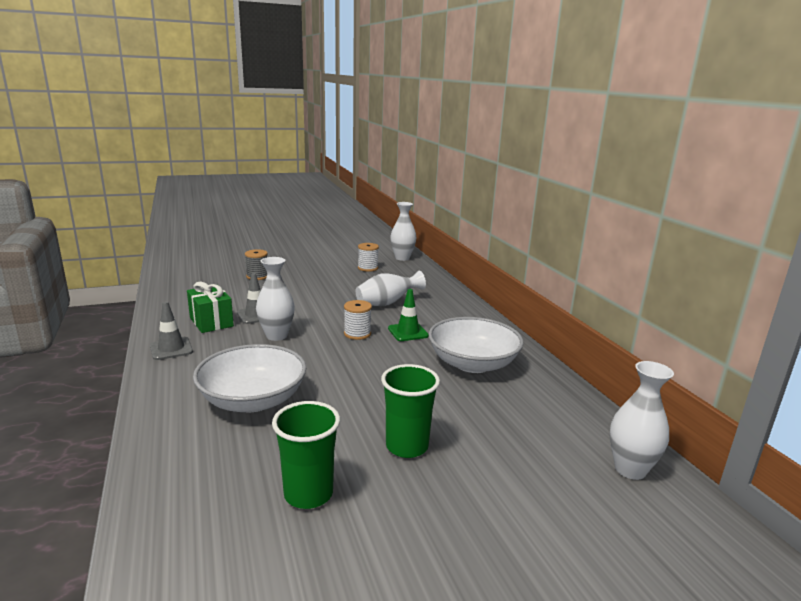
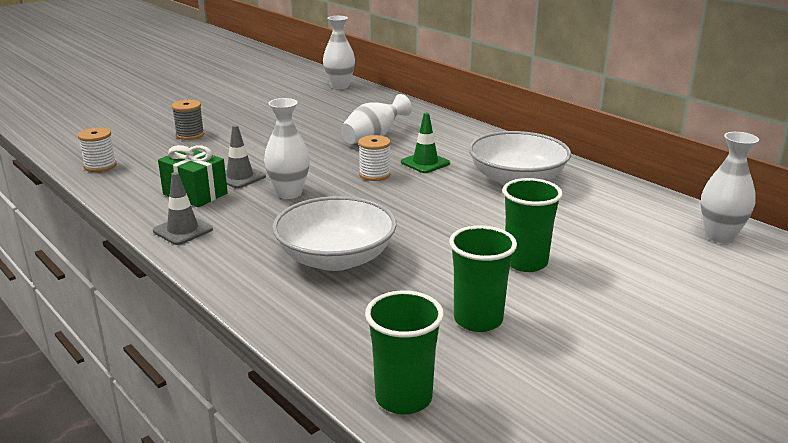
camera: 20 degrees left, 5 degrees up
(164, 557) = (403, 398): none -> green cup
(368, 268) = (312, 104): white spool -> white spool (100, 166)

